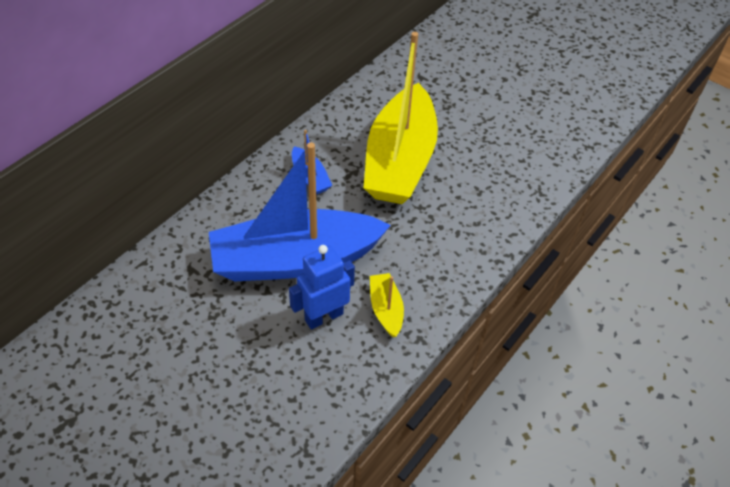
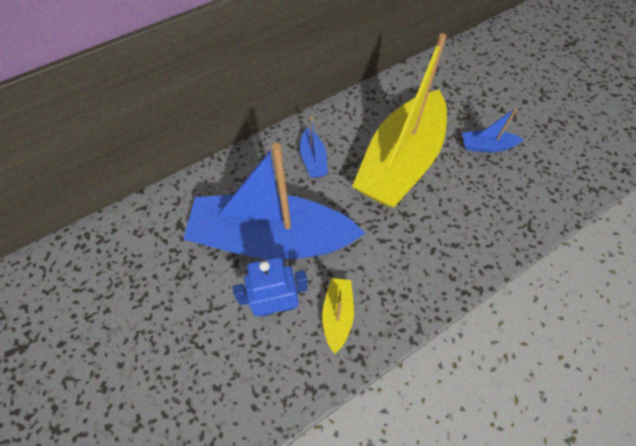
camera: 20 degrees right, 10 degrees up
(480, 128) = (486, 146): none -> blue boat

